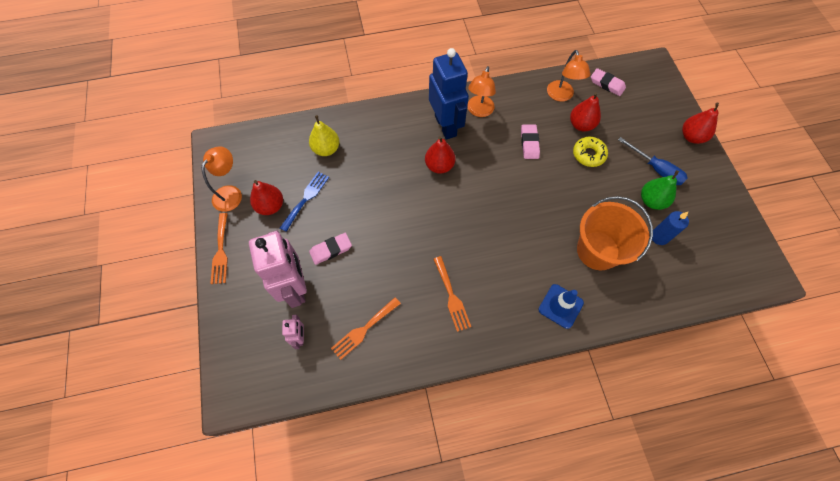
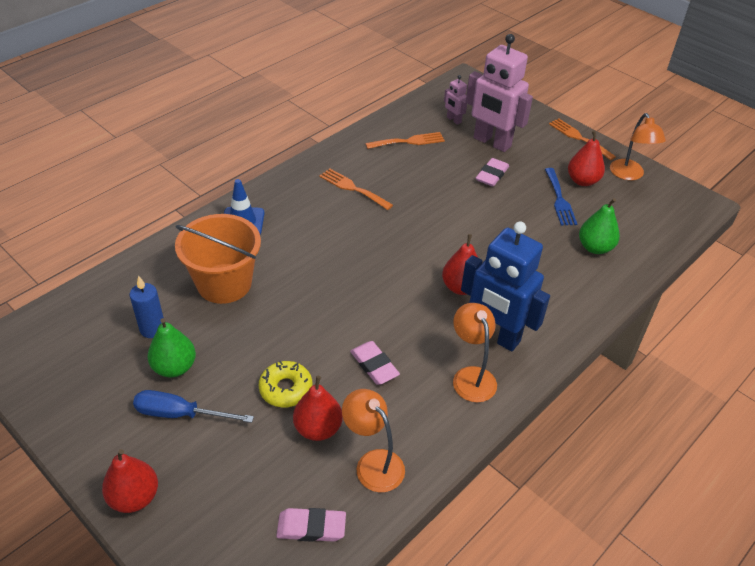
camera: 145 degrees right, 20 degrees down
(326, 149) = (595, 247): yellow pear -> green pear
(364, 330) = (409, 141): orange fork -> orange fork turned 60 degrees clockwise

